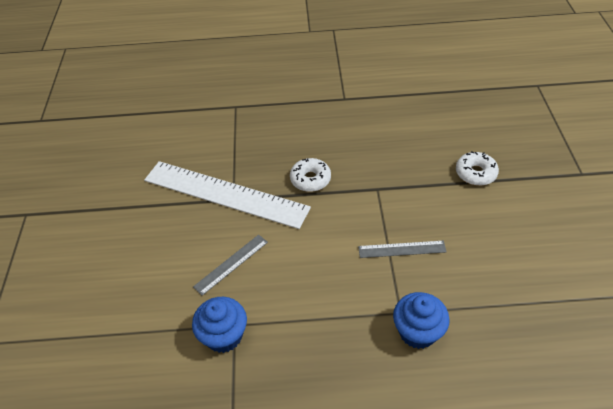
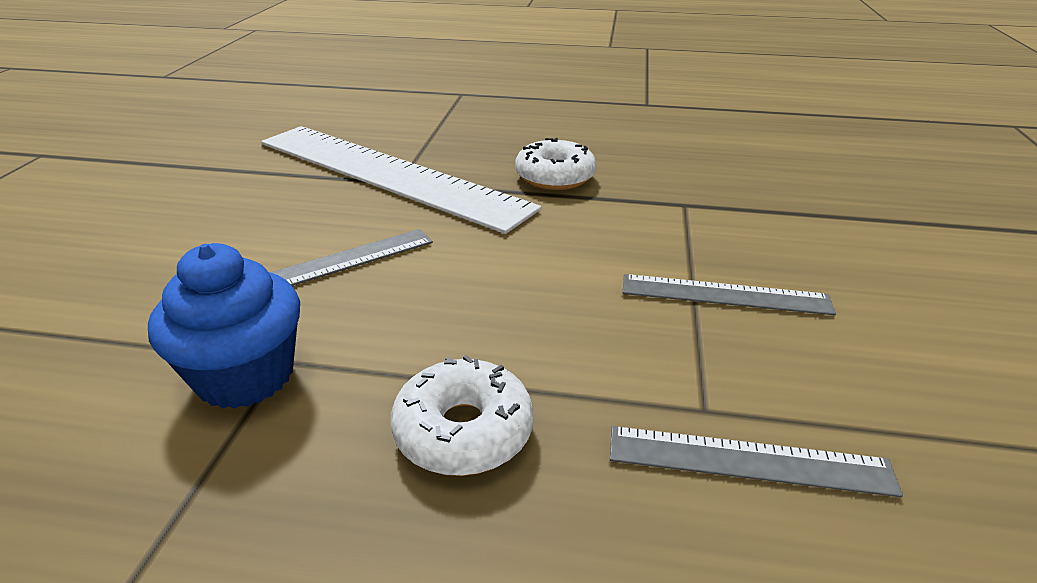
camera: 10 degrees right, 15 degrees down
(417, 332) = (748, 460): blue cupcake -> grey ruler
(475, 173) = (900, 209): white donut -> white donut (463, 431)

